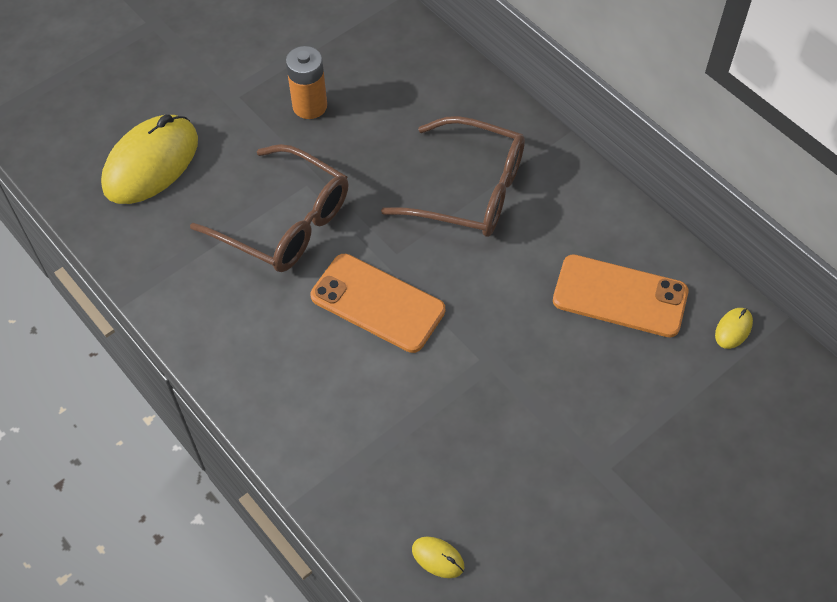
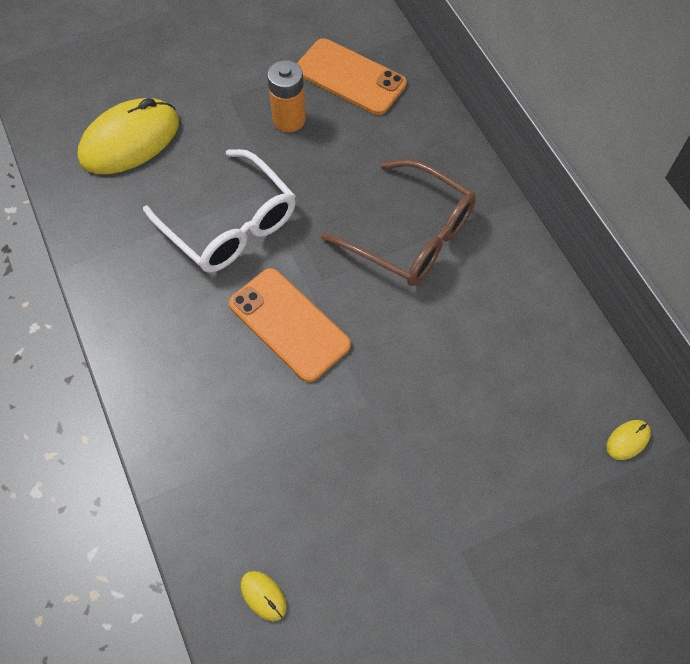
camera: 15 degrees right, 5 degrees up
(285, 222) = (230, 225): brown glasses -> white glasses
(620, 296) = (523, 377): orange phone -> orange phone (350, 77)

